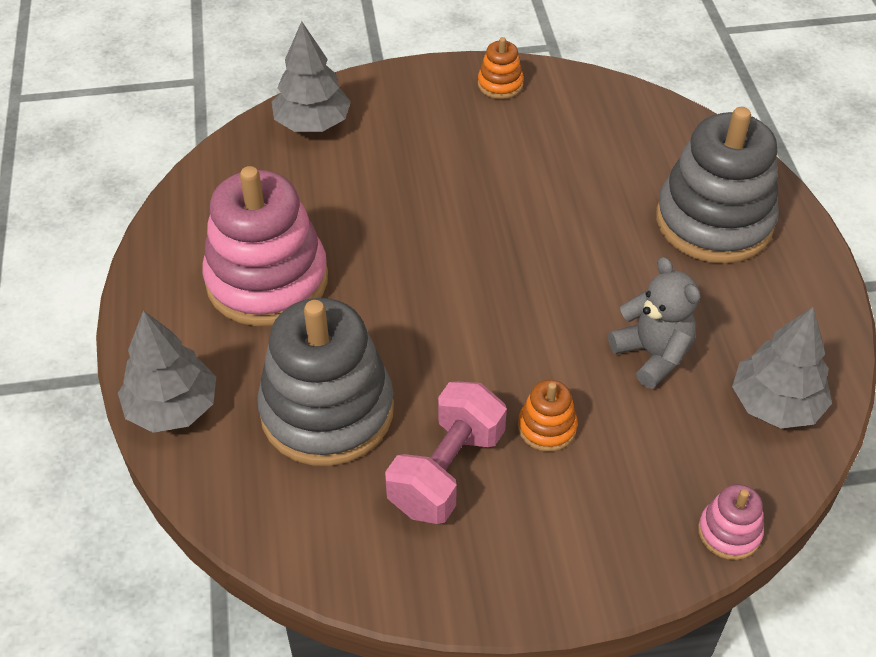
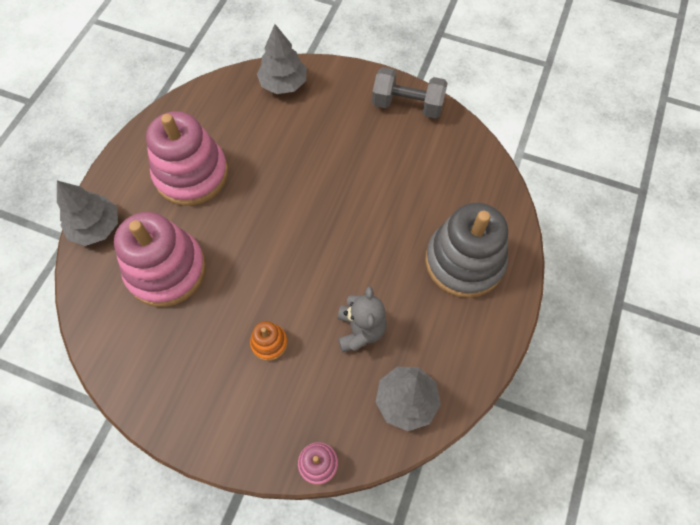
camera: 30 degrees right, 15 degrees up
(327, 411) = (166, 270): grey stacking toy -> pink stacking toy
(446, 471) = (199, 339): pink dumbbell -> none
(500, 84) = (407, 105): orange stacking toy -> grey dumbbell

